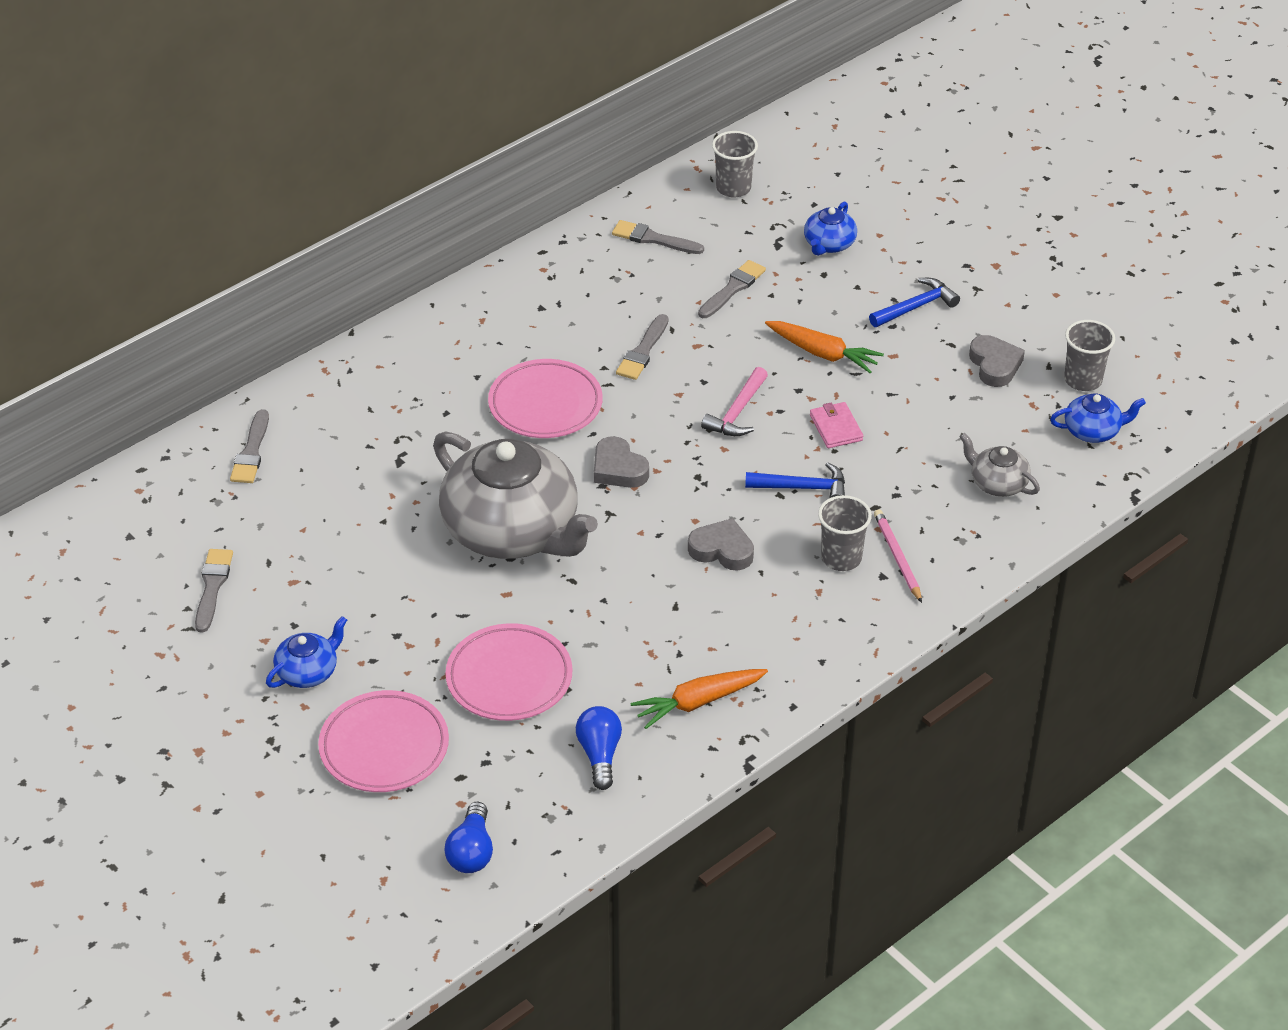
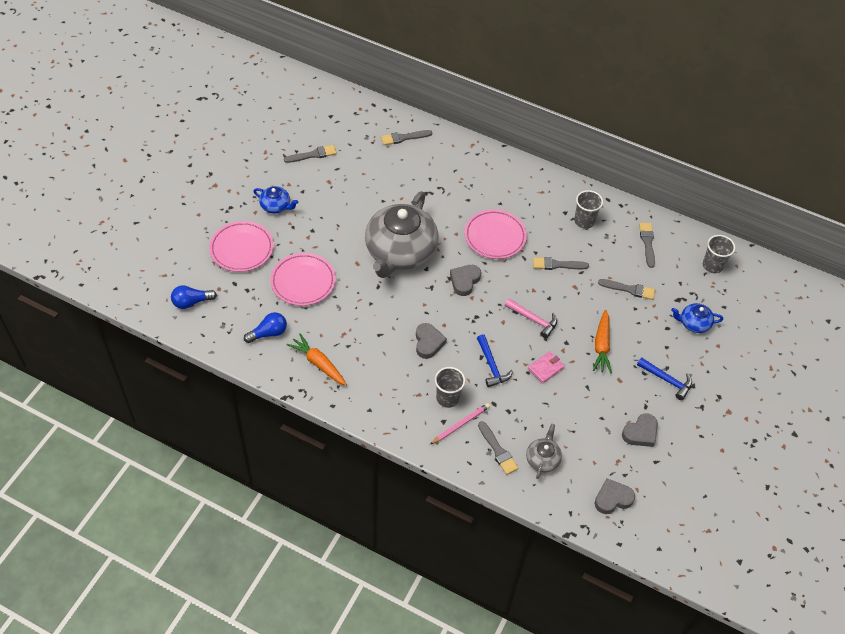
camera: 65 degrees right, 10 degrees up
(737, 412) = (533, 320): pink hammer -> pink hammer turned 150 degrees counterclockwise
(962, 528) = (498, 450): none -> grey brush
(1083, 380) = (654, 483): grey cup -> grey cup (584, 221)
(1093, 431) = (612, 499): blue teapot -> grey heart

